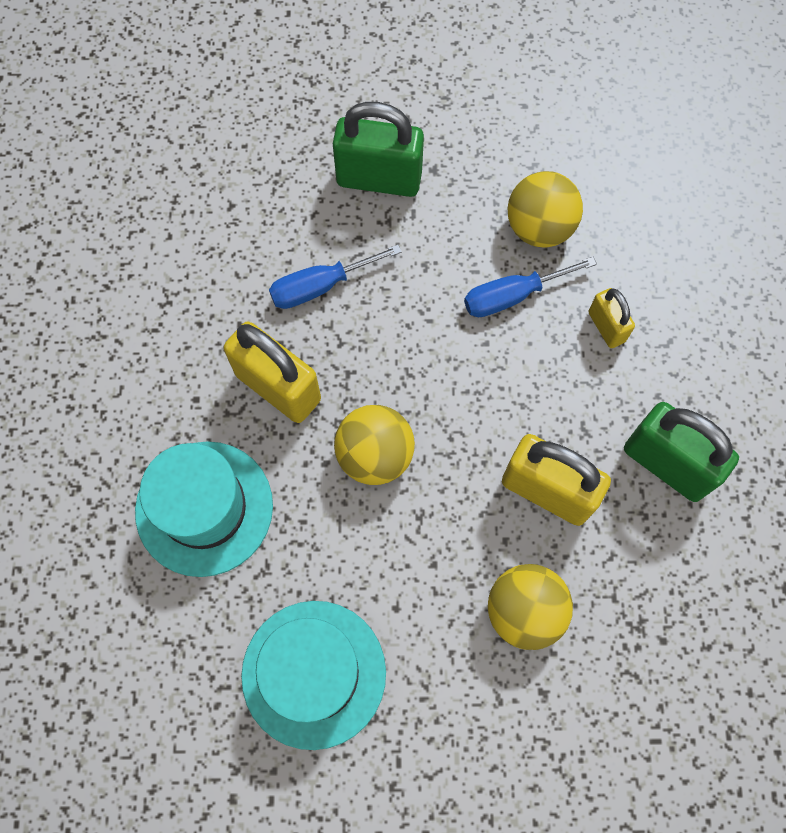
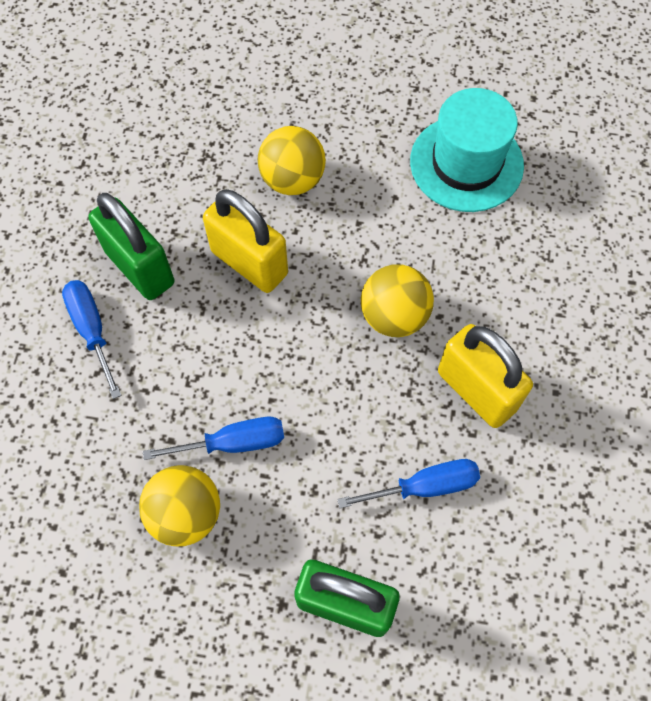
camera: 170 degrees left, 5 degrees down
(204, 508) = (550, 296): turquoise hat -> none
(606, 327) = (152, 396): yellow padlock -> none
(692, 384) = (92, 330): none -> blue screwdriver

